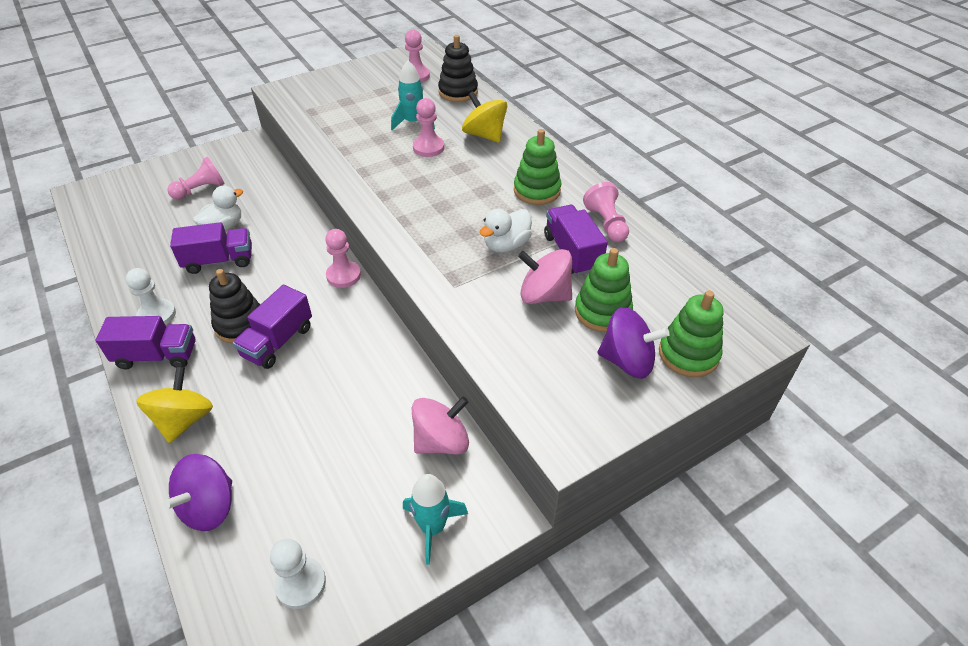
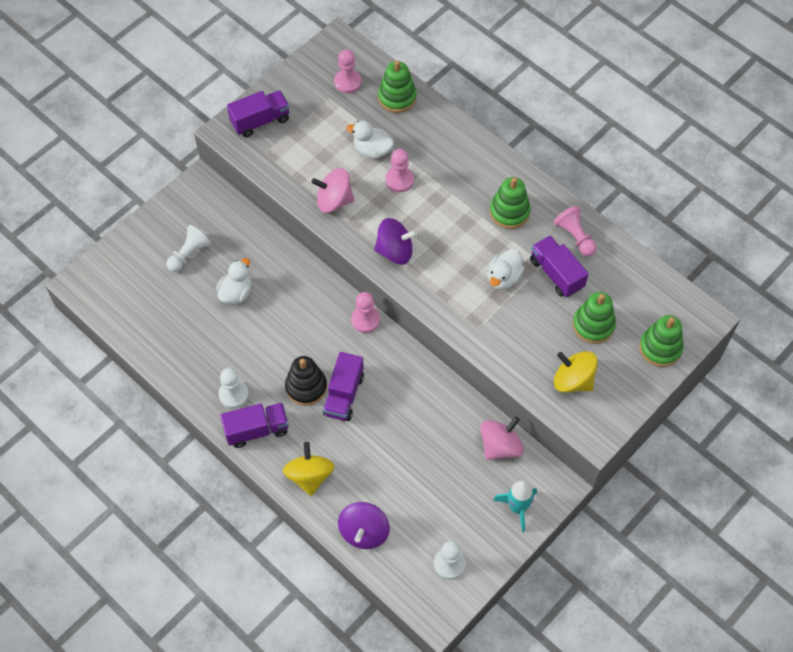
camera: 15 degrees left, 15 degrees up
(200, 190) = (189, 254): pink pawn -> white pawn
(219, 261) = (253, 329): purple truck -> purple truck (260, 121)
(413, 122) = (372, 150): turquoise rocket -> white duck
(458, 92) = (397, 97): black stacking toy -> green stacking toy
(484, 135) = (443, 153): yellow spinning top -> yellow spinning top (573, 380)
(544, 295) = (547, 320): pink spinning top -> pink spinning top (334, 201)
(627, 361) = (620, 364): purple spinning top -> purple spinning top (395, 251)

